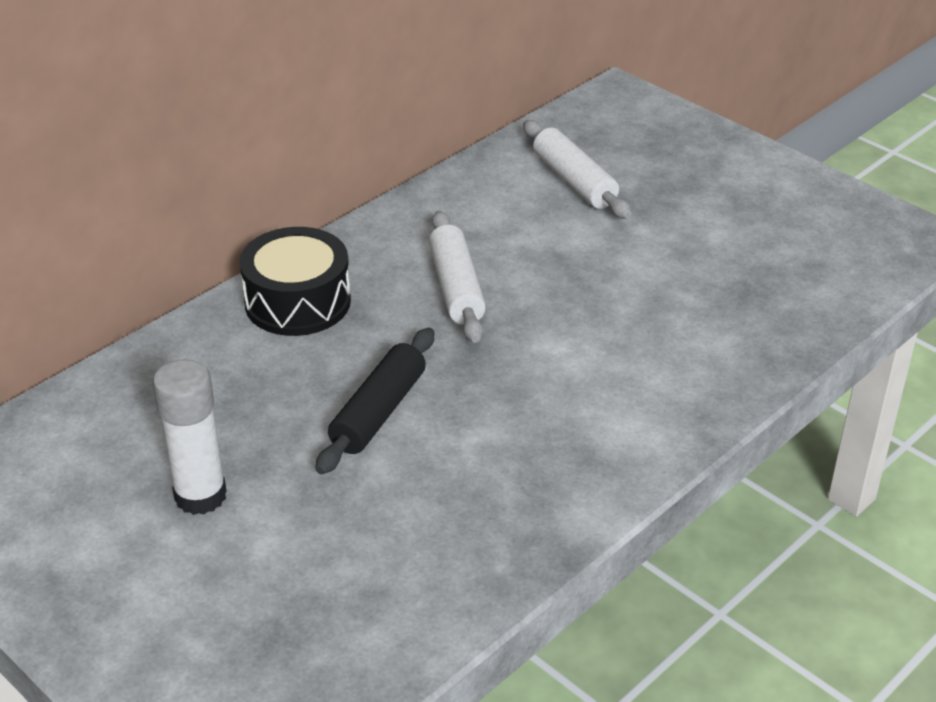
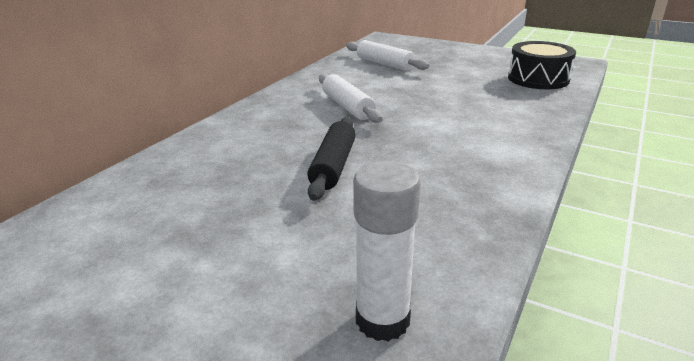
camera: 15 degrees left, 10 degrees down
(200, 496) = (219, 234): white glue stick -> white glue stick (382, 320)
(298, 302) = (250, 124): black drum -> black drum (538, 79)

